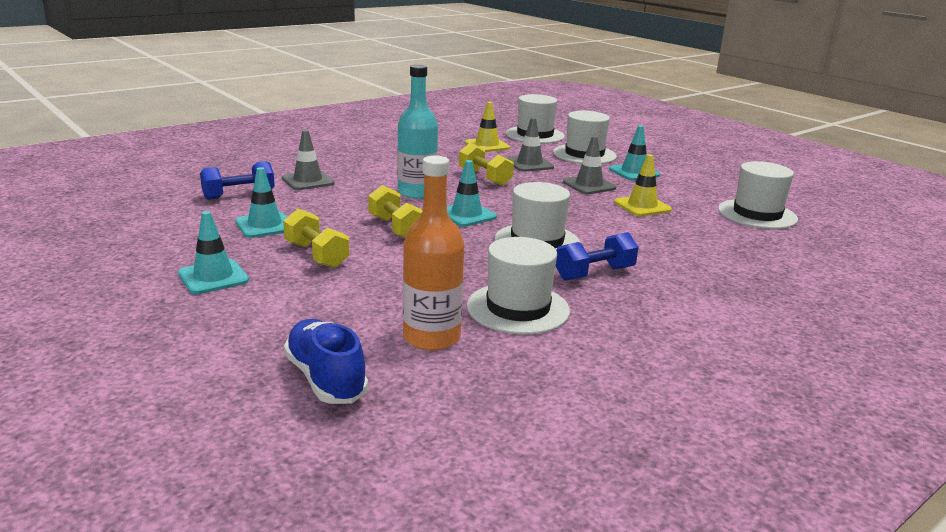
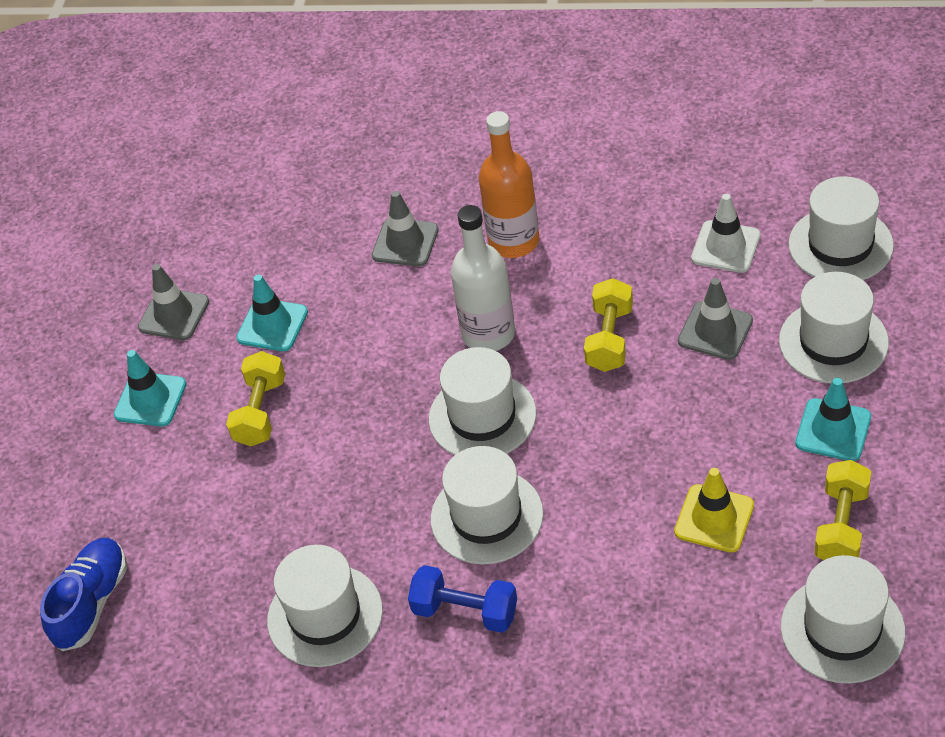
camera: 55 degrees right, 25 degrees up
(239, 195) = (308, 244): blue dumbbell -> none
(396, 228) = (381, 402): yellow dumbbell -> yellow dumbbell (841, 526)
(417, 192) = (488, 334): turquoise bottle -> white bottle
(431, 337) = (212, 606): orange bottle -> orange bottle (514, 241)
(466, 215) = (482, 416): turquoise traffic cone -> white hat
(487, 145) = (725, 247): yellow traffic cone -> white traffic cone
(589, 185) = (718, 429): grey traffic cone -> grey traffic cone (174, 314)

